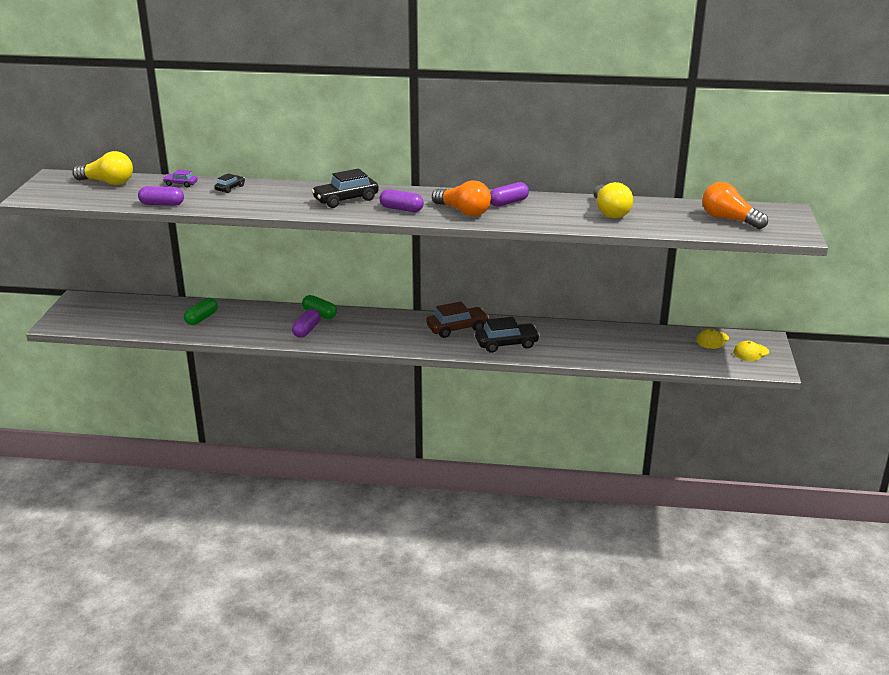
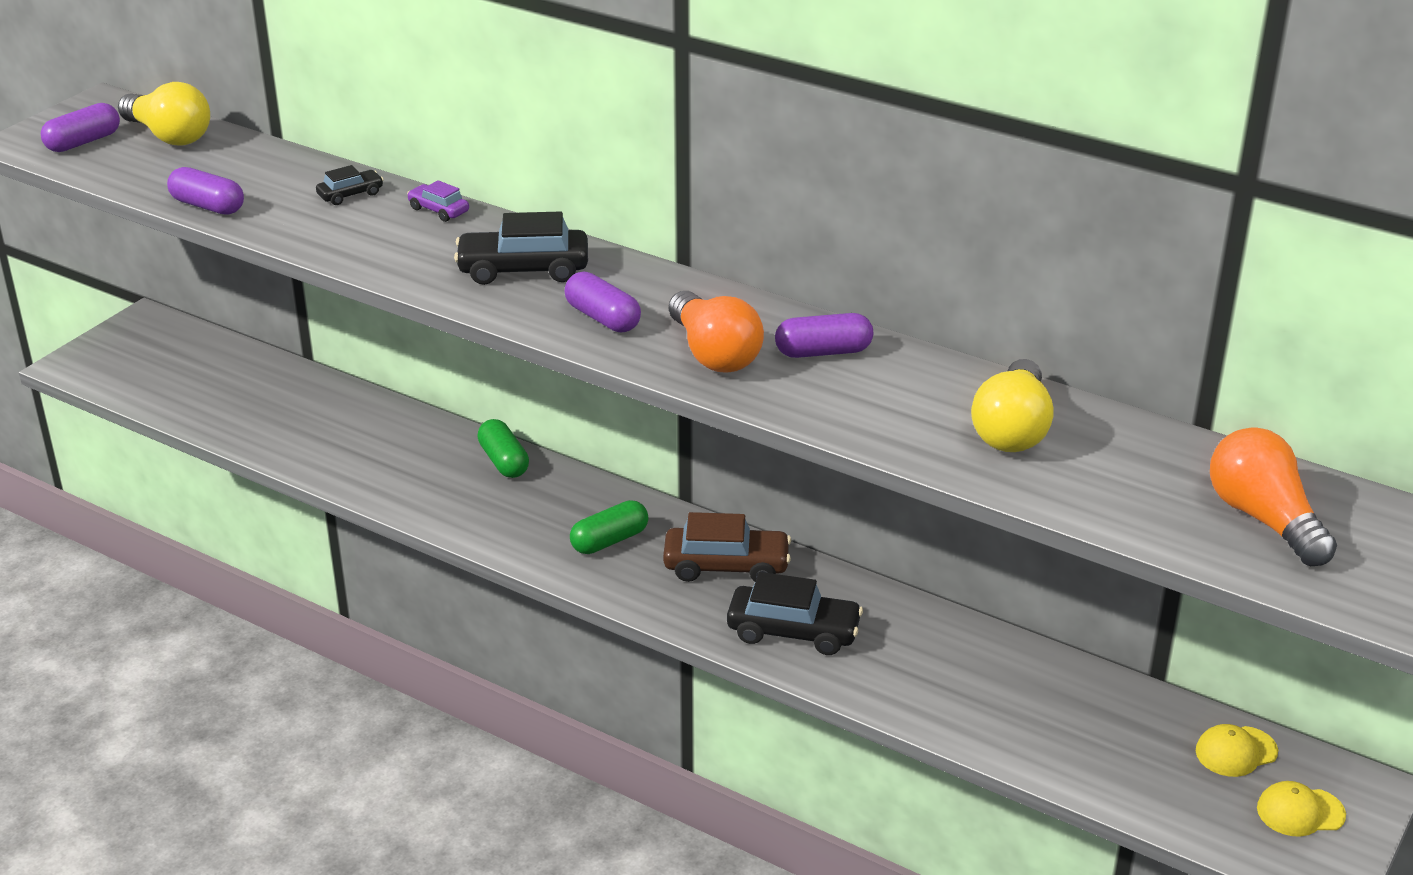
camera: 25 degrees right, 5 degrees up
(180, 184) = (279, 166): purple car -> purple car (438, 210)
(201, 318) = (302, 416): green capsule -> green capsule (609, 540)
(306, 330) = (454, 491): purple capsule -> purple capsule (83, 142)

